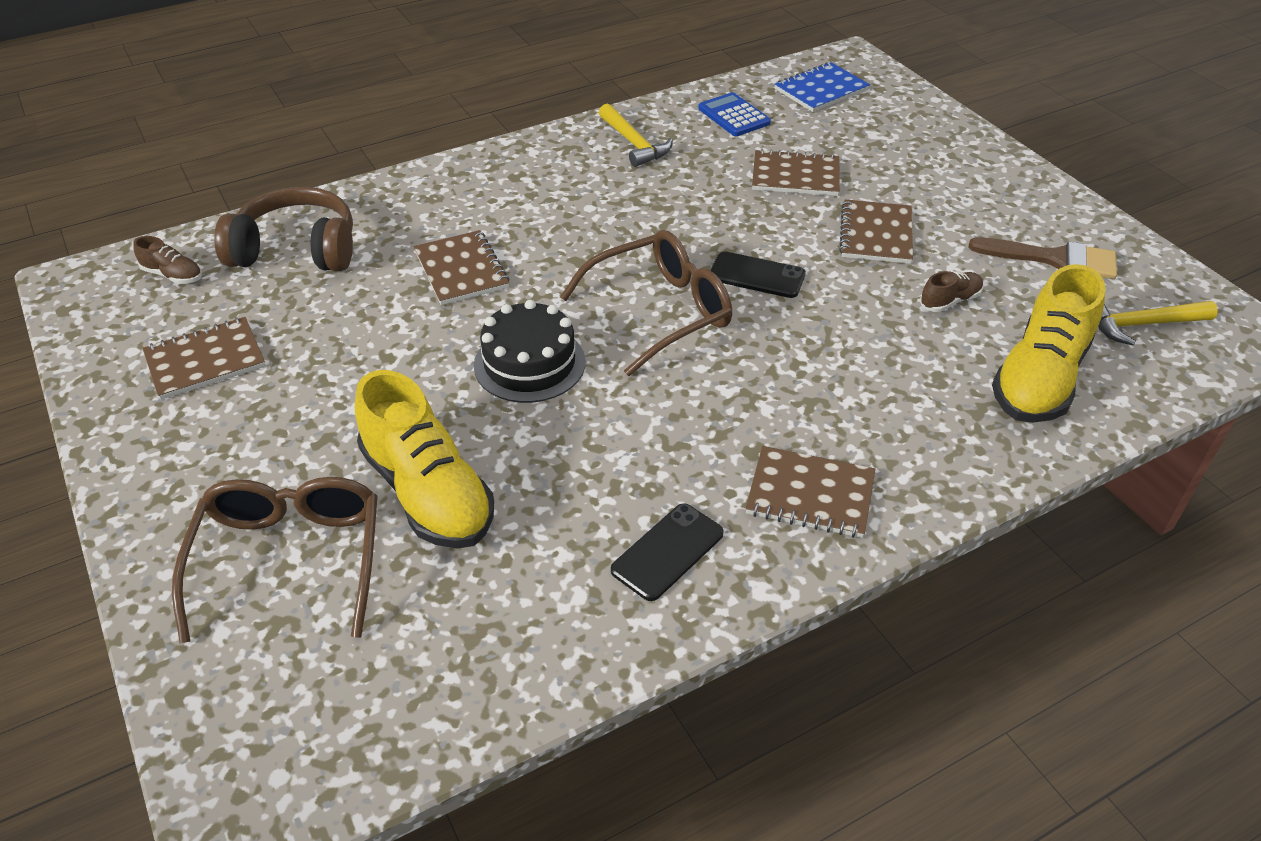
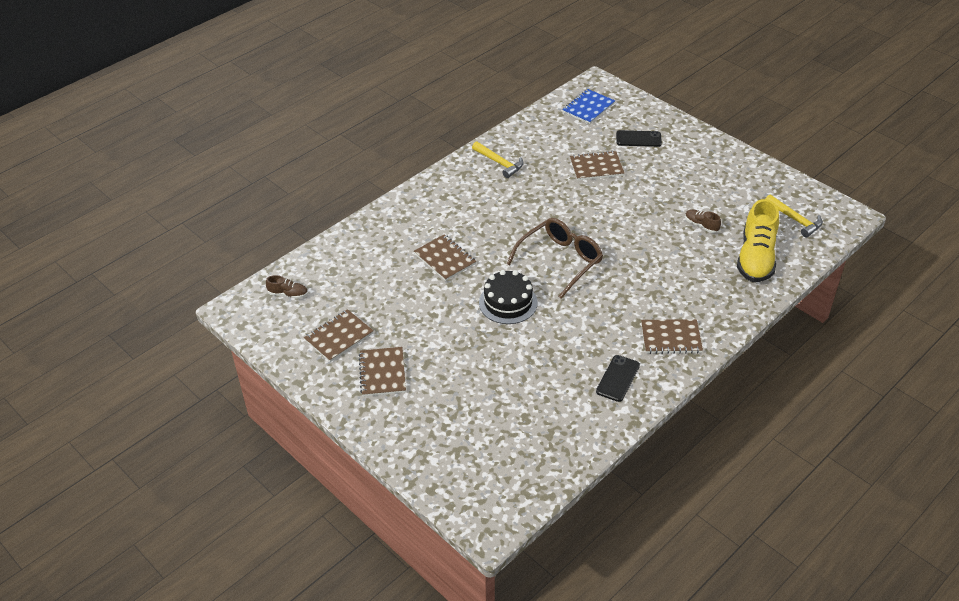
camera: 15 degrees left, 0 degrees up
(289, 561) = (446, 423): brown glasses -> none
(296, 250) = (347, 265): brown headphones -> none
(428, 493) = (493, 377): yellow shoe -> none
(734, 116) = (547, 134): blue calculator -> none
(757, 276) = (600, 231): black phone -> black phone (638, 139)
(876, 234) = (651, 194): brown notebook -> brown notebook (382, 373)
(950, 301) = (701, 225): brown shoe -> brown shoe turned 90 degrees counterclockwise
(1054, 259) = (744, 191): brown brush -> none
(1141, 325) = (795, 220): yellow hammer -> yellow hammer turned 105 degrees counterclockwise

